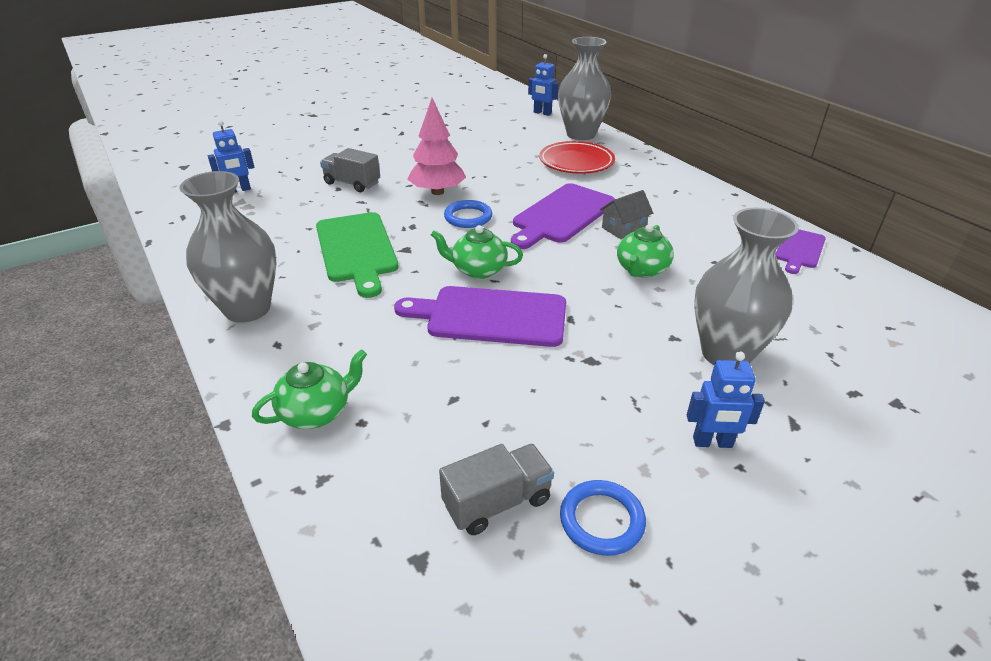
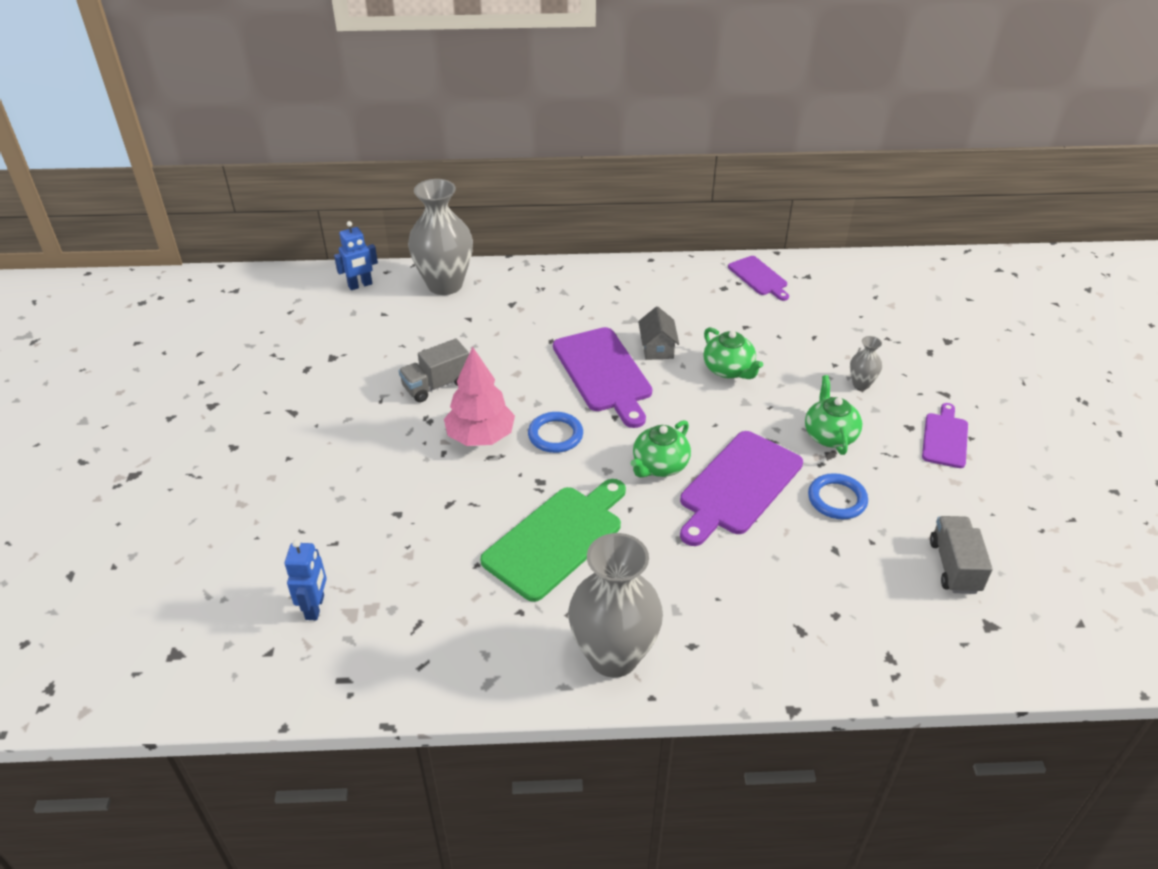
camera: 60 degrees left, 5 degrees up
(316, 412) = (808, 641): green teapot -> green teapot (829, 435)
(352, 183) = (396, 497): grey truck -> grey truck (436, 385)
(357, 250) = (556, 539): green cutting board -> green cutting board turned 60 degrees counterclockwise
(576, 162) = (505, 316): red plate -> none
(601, 520) = (989, 522): blue ring -> blue ring (837, 499)
(712, 442) = (945, 438): blue robot -> purple cutting board
(726, 354) = (861, 384): grey vase -> grey vase, size x0.44

